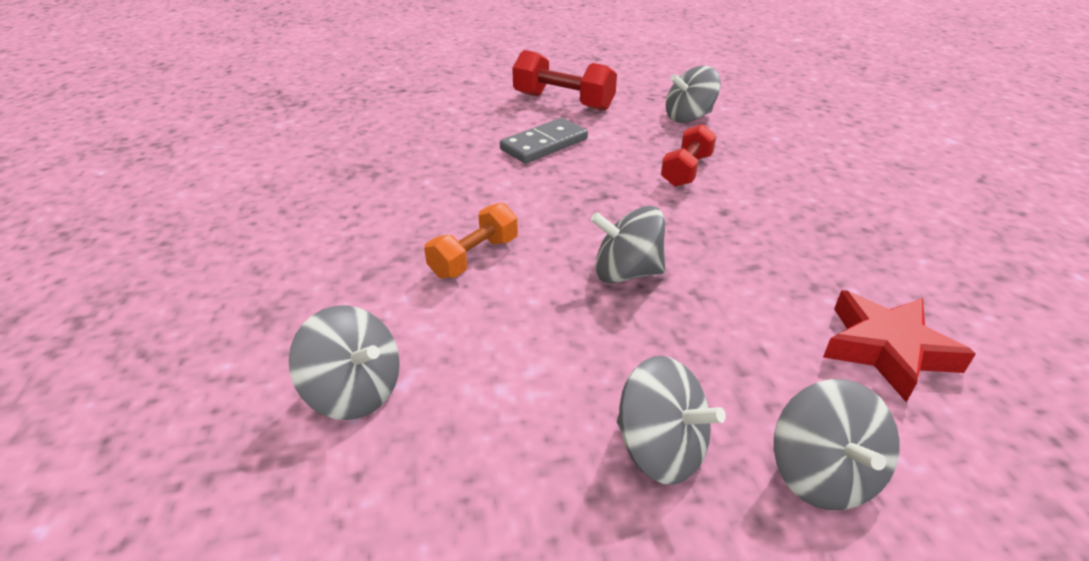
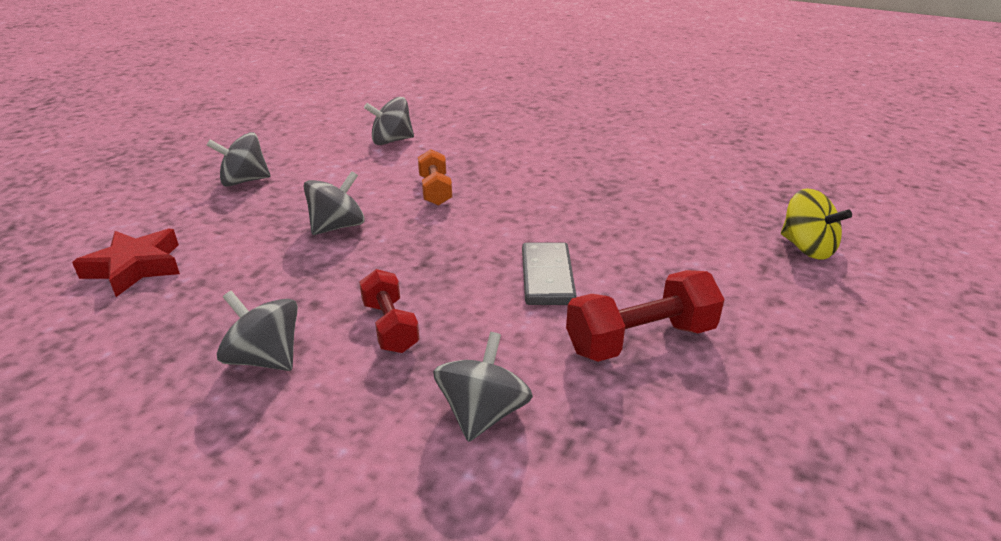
camera: 130 degrees right, 5 degrees down
(383, 84) = (806, 248): none -> yellow spinning top
(821, 474) = (163, 204): grey spinning top -> grey spinning top (265, 358)

